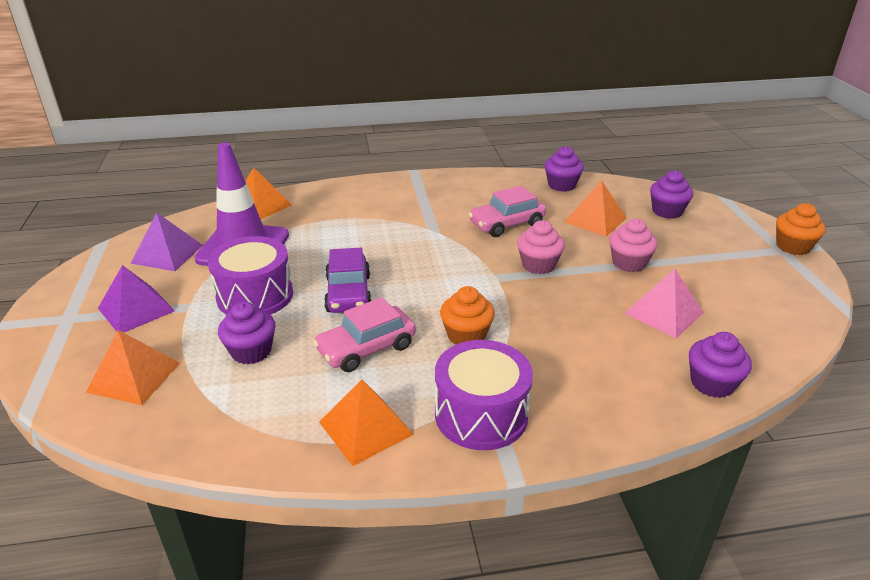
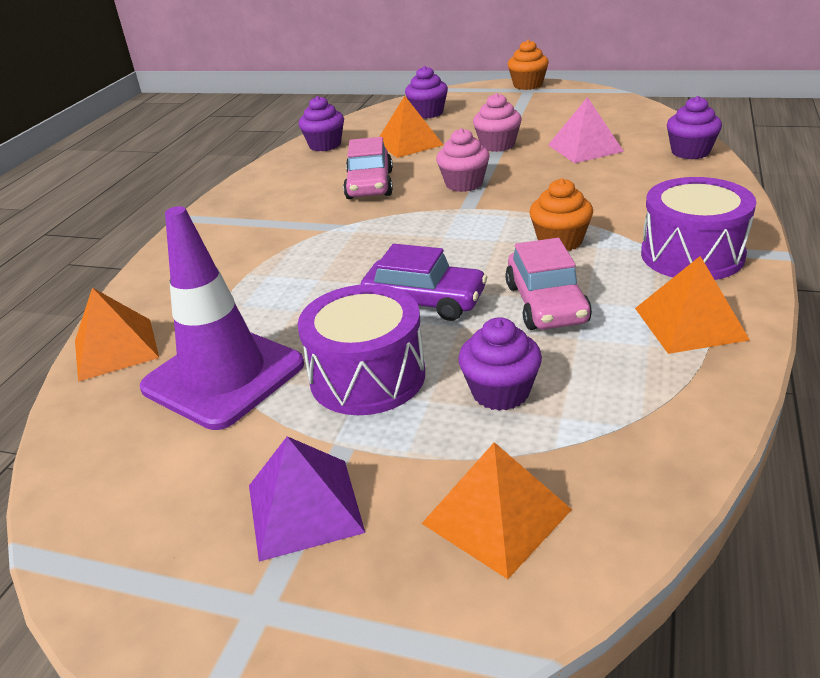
camera: 60 degrees left, 0 degrees up
(167, 254) = (158, 461): purple pyramid -> none

